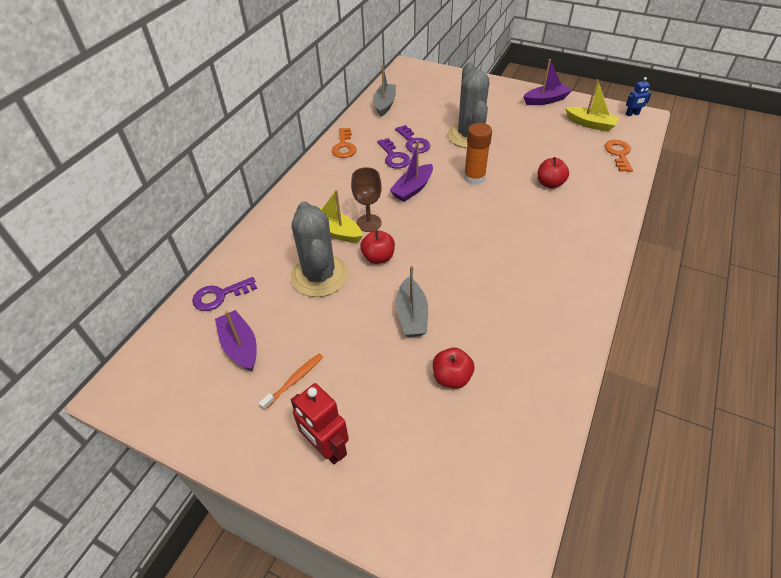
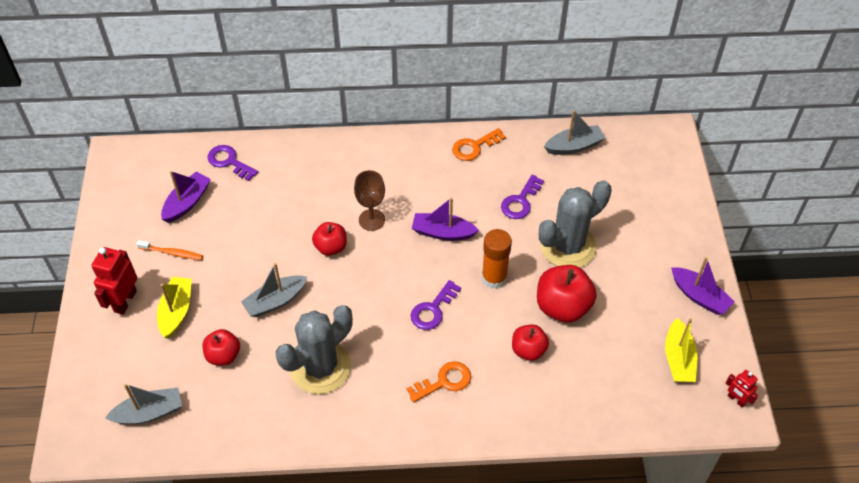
camera: 60 degrees right, 5 degrees up
(319, 276) = (286, 215): grey cactus -> grey cactus (320, 367)
(336, 231) = (346, 200): yellow boat -> yellow boat (176, 311)
(394, 157) = (484, 195): purple key -> purple key (433, 309)
(490, 471) = (149, 412): none -> grey boat
(520, 155) = (562, 307): none -> red apple
(618, 154) = (632, 404): orange key -> orange key (444, 381)
(632, 114) = (736, 400): blue robot -> red robot

